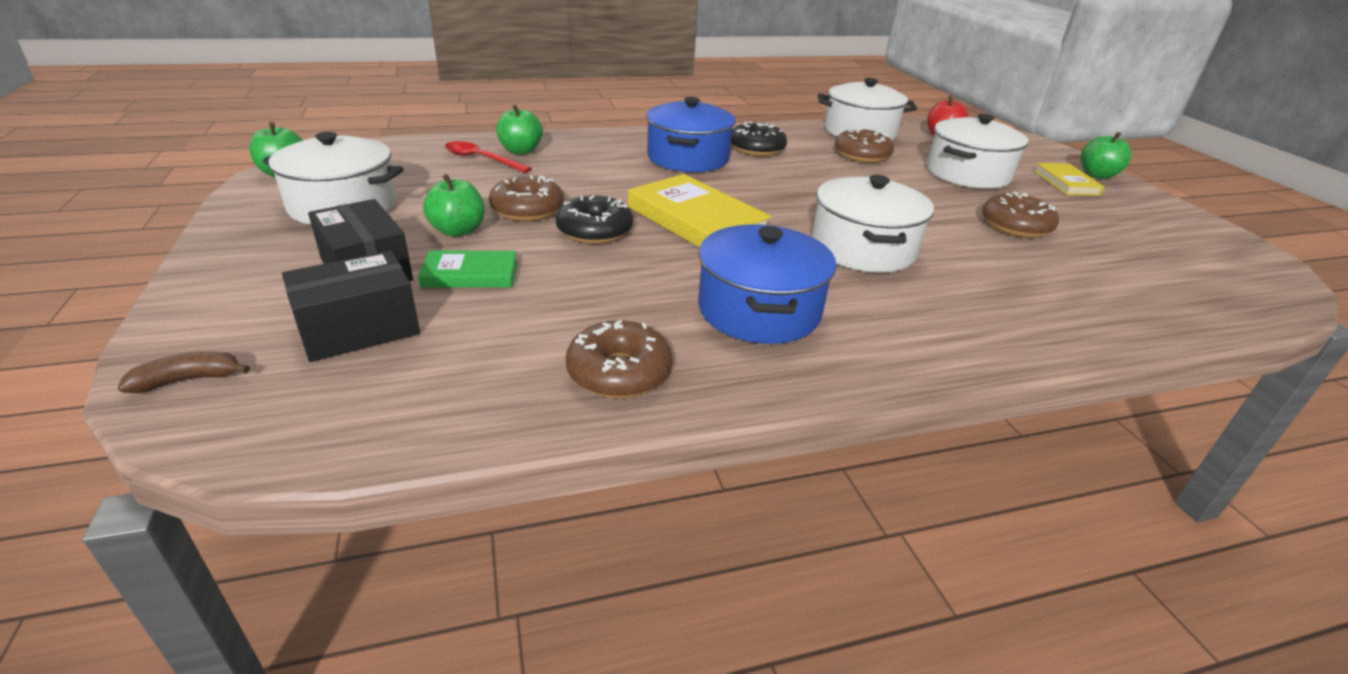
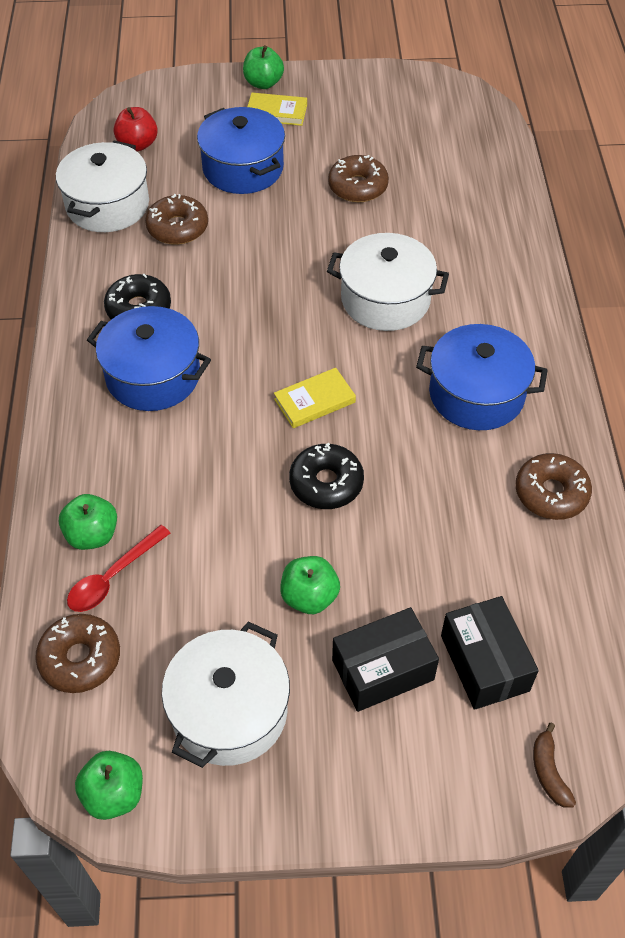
camera: 75 degrees left, 20 degrees up
(470, 274) = (400, 585): green book -> none
(527, 209) = (268, 535): brown donut -> brown donut (80, 658)
(696, 220) = (314, 401): yellow book -> yellow book, size x0.57
(968, 174) = (243, 168): white pot -> blue pot

